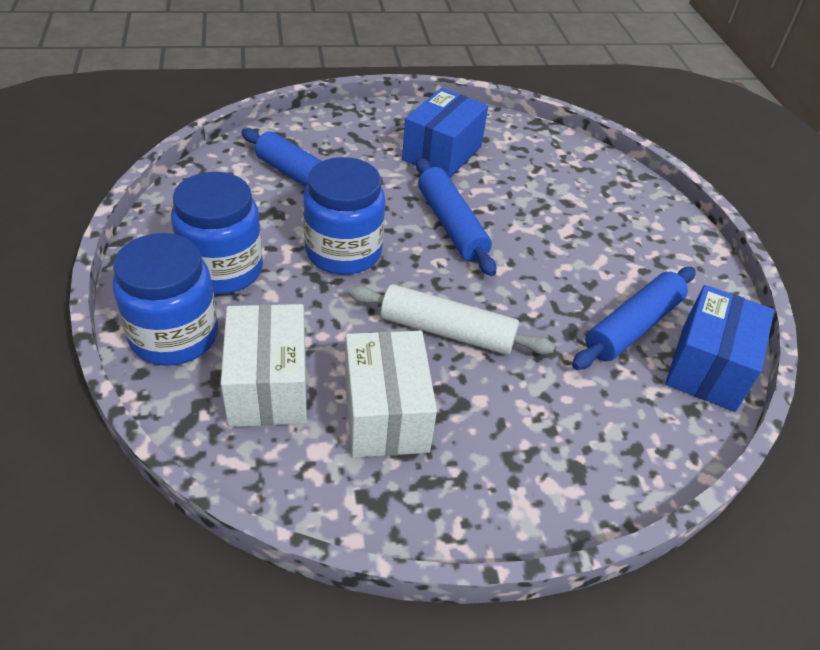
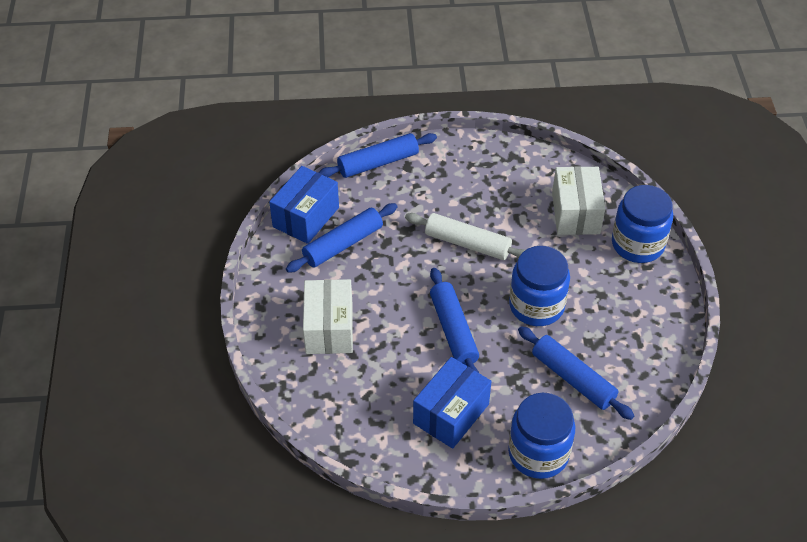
camera: 170 degrees left, 5 degrees up
(222, 269) = (619, 291): blue jar -> blue jar (538, 453)
(385, 413) = (508, 196): white box -> white box (329, 328)
(633, 475) = (378, 163): none -> blue rolling pin

